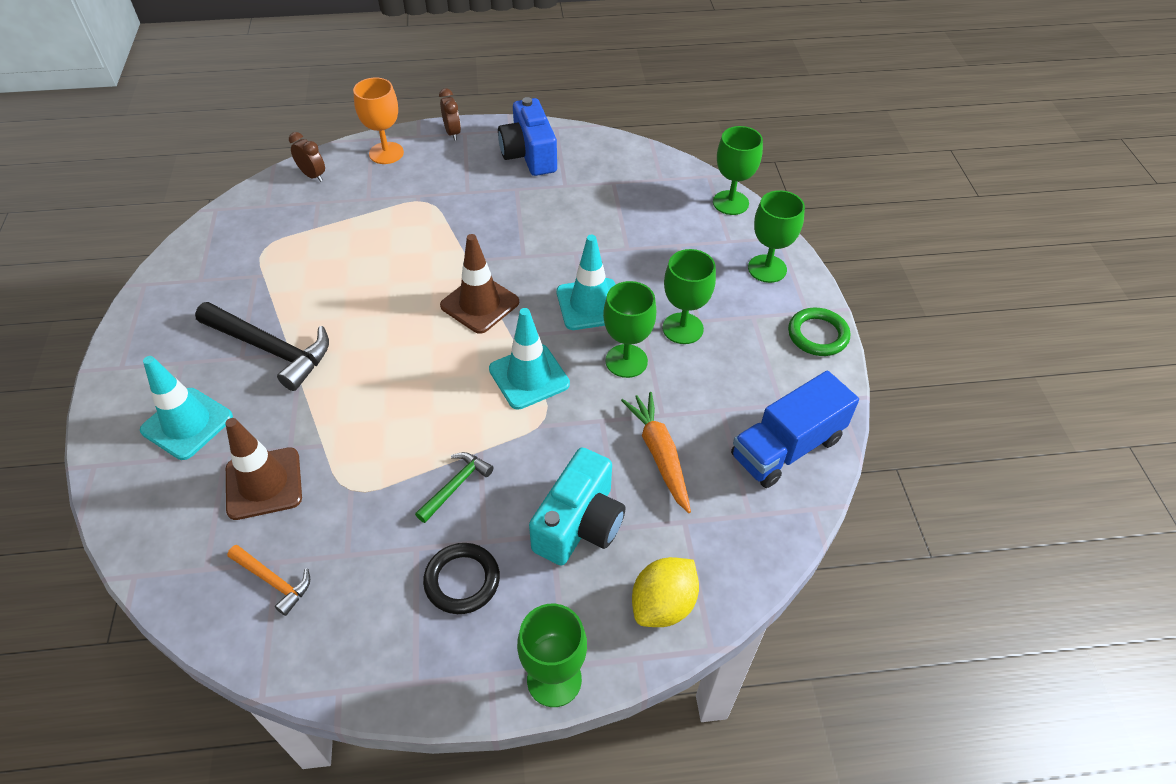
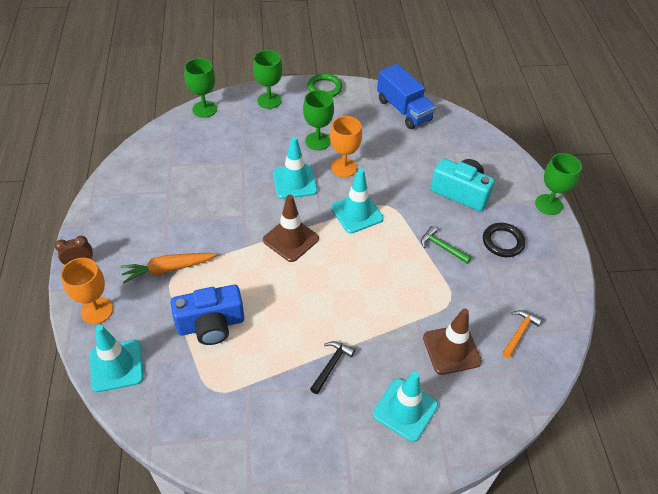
camera: 90 degrees left, 0 degrees up
(271, 349) = (331, 365): black hammer -> black hammer, size x0.53
(313, 175) = (116, 366): brown clock -> turquoise traffic cone
(529, 155) = (125, 212): blue camera -> blue camera (211, 324)
(626, 361) = (344, 167): green goblet -> orange goblet
(659, 455) = (412, 158): orange carrot -> orange carrot (168, 269)
(663, 604) = (501, 163): yellow lemon -> none

